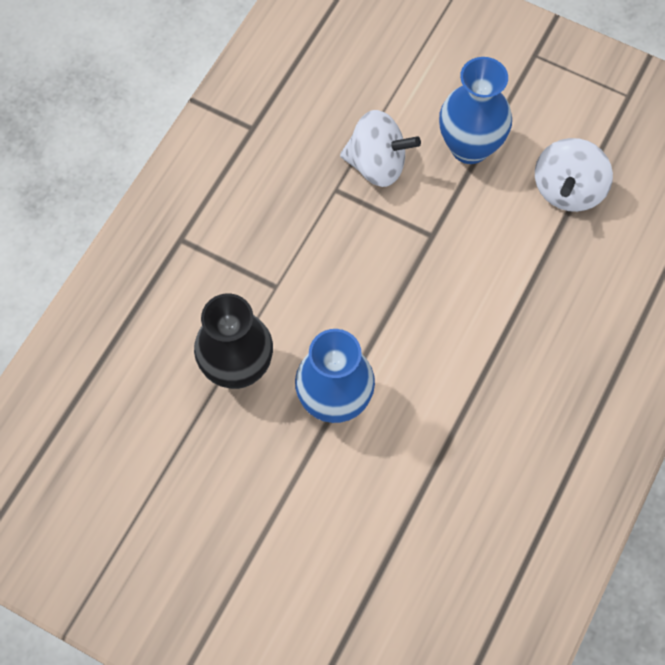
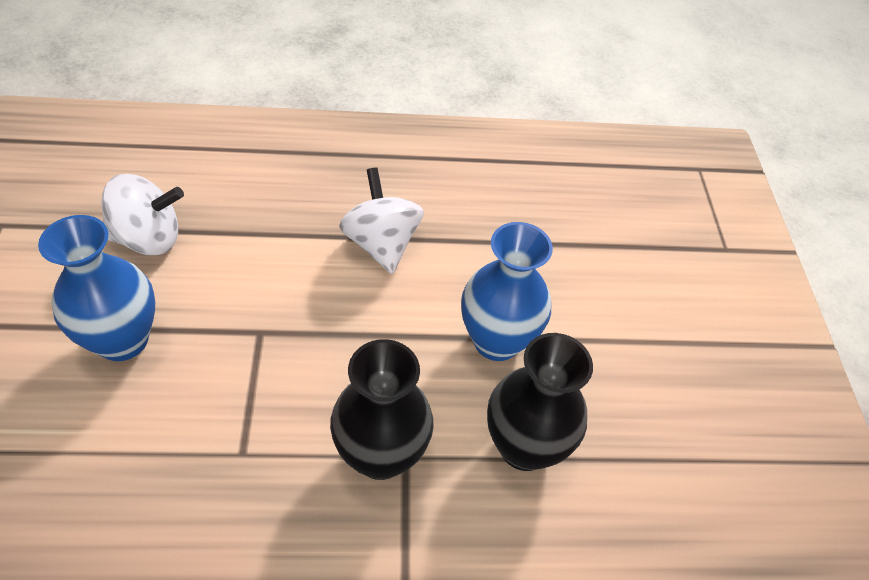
camera: 125 degrees left, 15 degrees down
(286, 272) = (380, 454): none -> black vase
(377, 164) = (185, 424): white spinning top -> white spinning top (381, 244)

